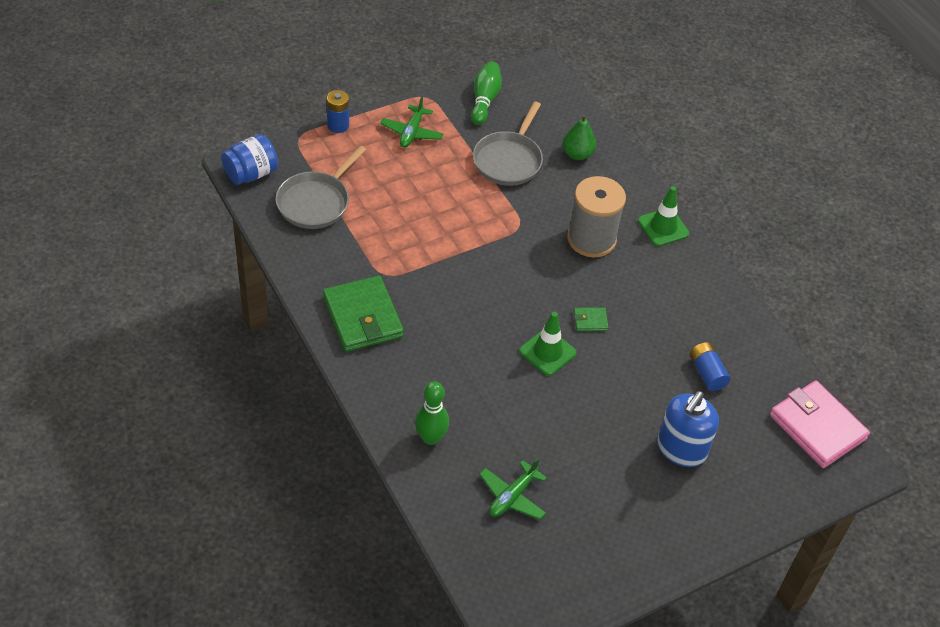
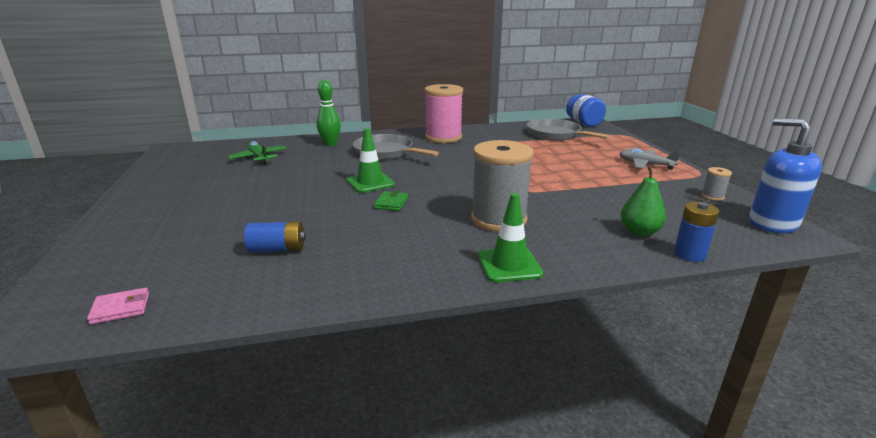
camera: 110 degrees right, 25 degrees down
(338, 125) = (644, 145): blue battery -> blue battery (689, 254)
(363, 317) = (443, 137): green wallet -> pink spool
(411, 132) = (645, 165): green plane -> grey plane
(484, 100) = (712, 196): green bowling pin -> grey spool
(509, 160) = (618, 196): grey pan -> grey pan (386, 152)
(681, 449) = (213, 219): blue soap dispenser -> blue soap dispenser (772, 223)
(817, 427) = (121, 308): pink wallet -> pink wallet, size x0.43

